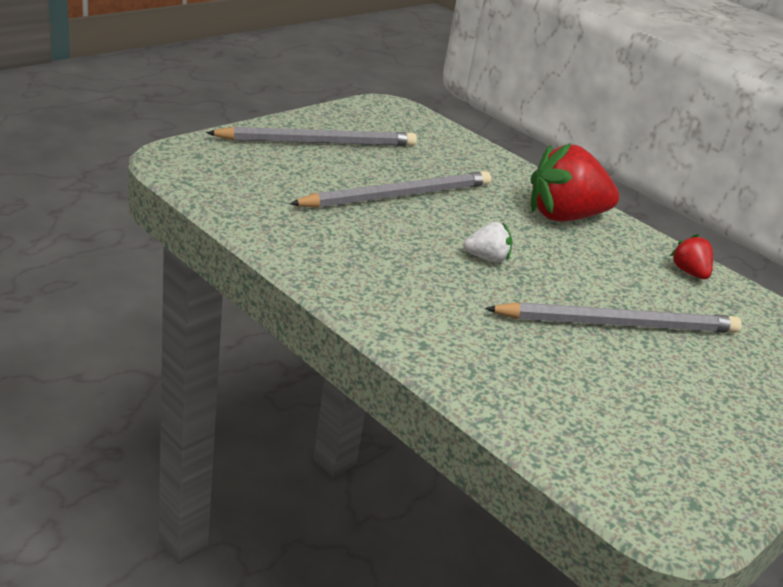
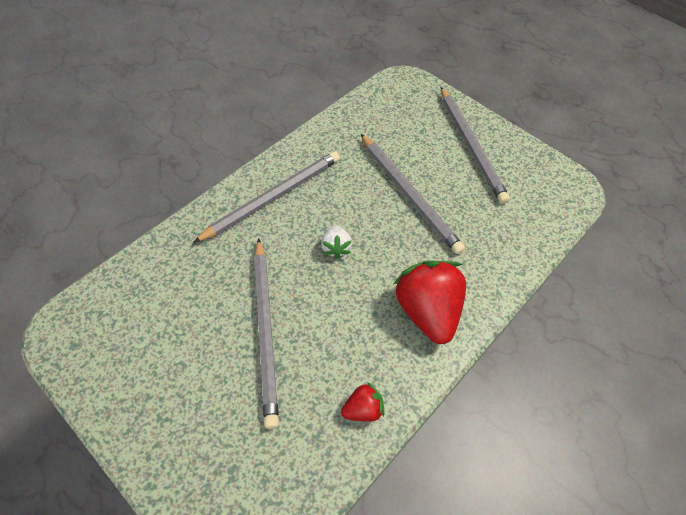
camera: 90 degrees right, 25 degrees up
(401, 295) = (273, 197): none -> grey pencil

